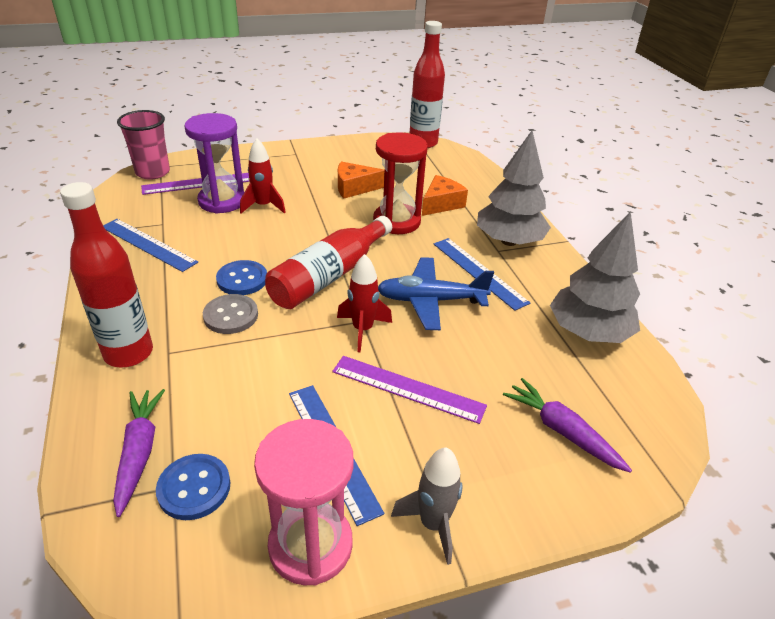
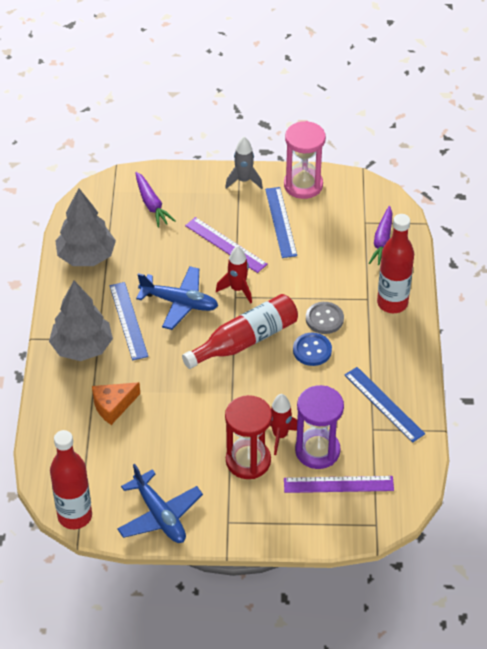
camera: 160 degrees left, 10 degrees up
(153, 172) = (383, 513): pink cup -> none
(194, 488) = (354, 219): blue button -> none
(354, 188) = (185, 446): orange cheese -> none
(355, 150) = (159, 515): none -> blue plane
(396, 221) = (166, 390): red hourglass -> red hourglass (248, 461)

